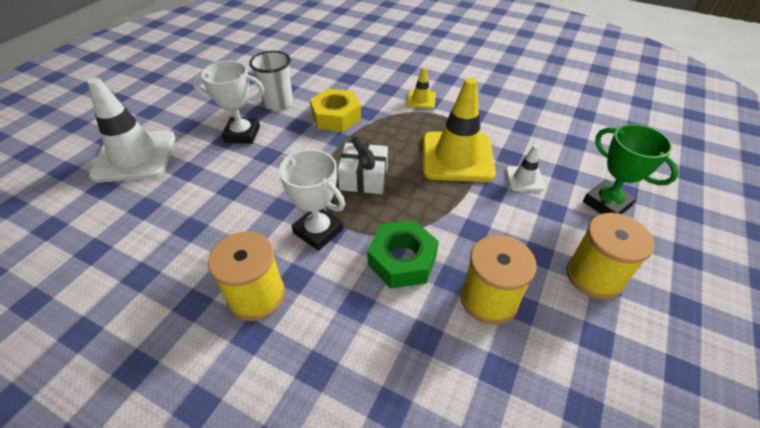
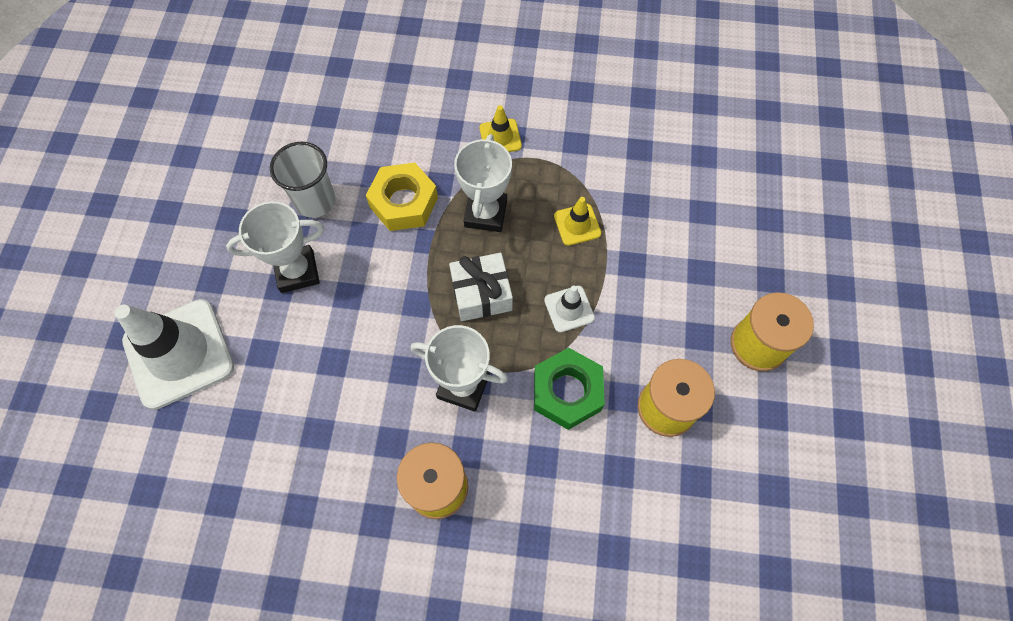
camera: 20 degrees left, 20 degrees up
(390, 135) = (485, 213): none -> white trophy
(457, 157) = (577, 224): yellow traffic cone -> yellow traffic cone, size x0.47
(524, 179) = (661, 235): white traffic cone -> white traffic cone (569, 309)
(606, 204) = (754, 244): green trophy -> none

